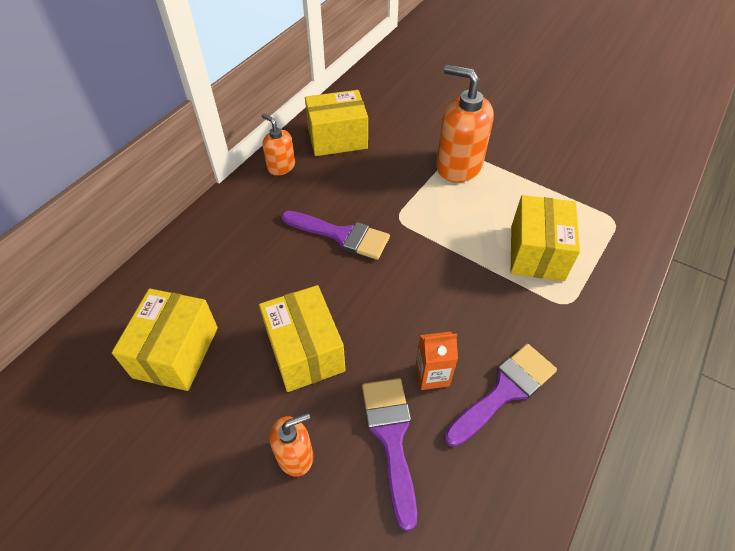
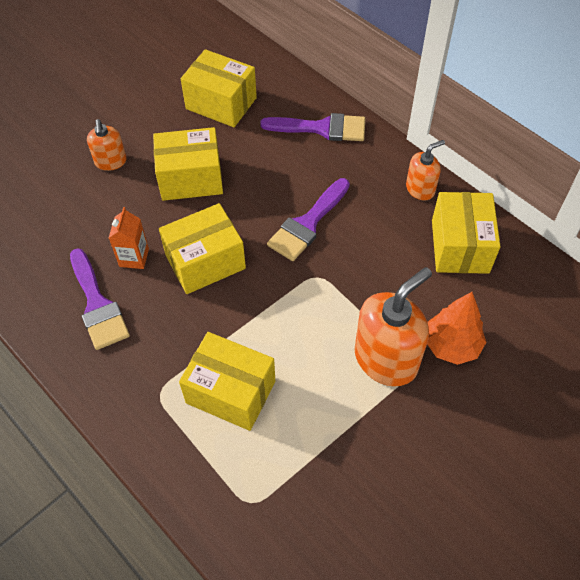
camera: 105 degrees right, 5 degrees up
(391, 437) = (97, 218): purple brush -> purple brush (322, 128)
(413, 306) = (205, 262): none -> yellow box
(430, 135) = (451, 345): none -> orange tree

